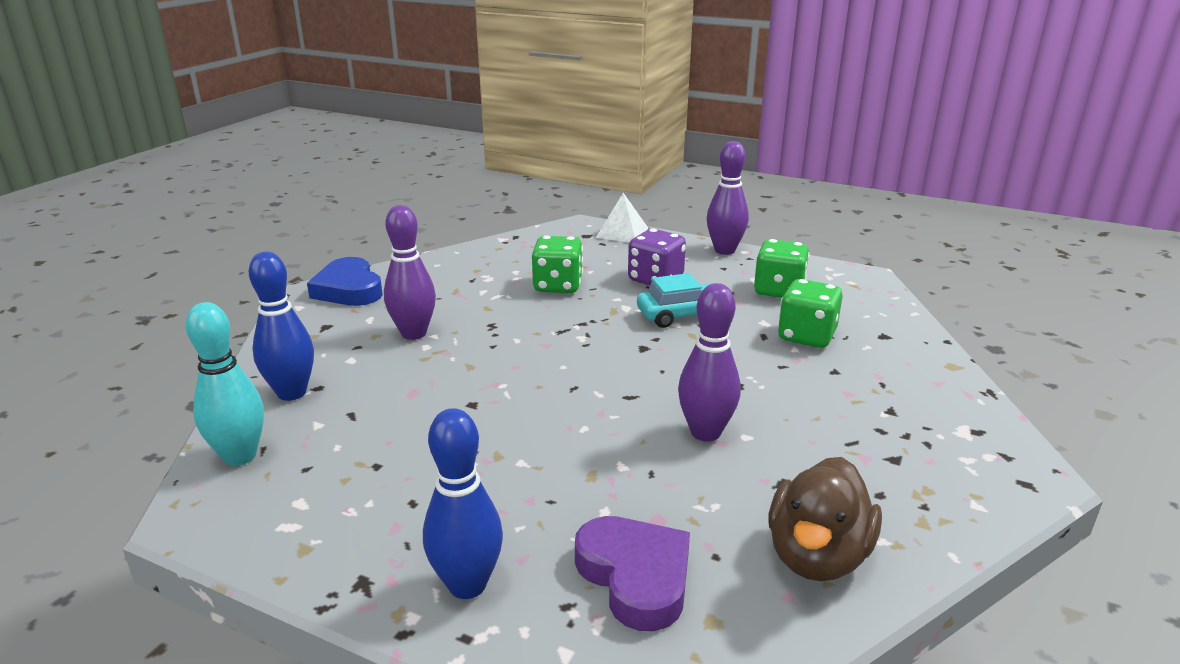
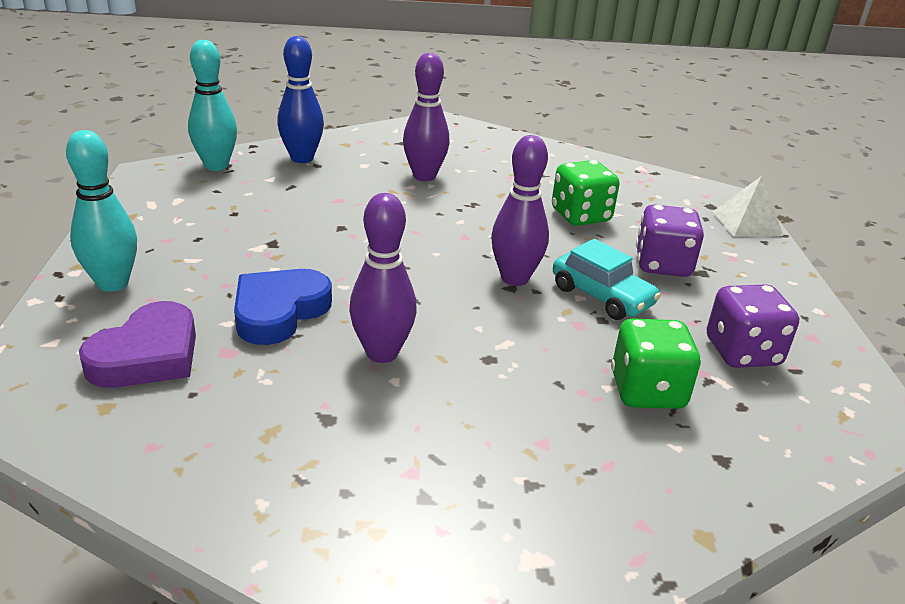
camera: 60 degrees right, 5 degrees up
(349, 289) = (466, 134): blue heart -> blue heart (279, 311)
(467, 585) = (113, 283): blue bowling pin -> turquoise bowling pin
(724, 250) = (798, 295): purple bowling pin -> purple bowling pin (515, 278)
(778, 290) = (742, 352): green dice -> purple dice
(817, 556) = (215, 456): brown duck -> none

